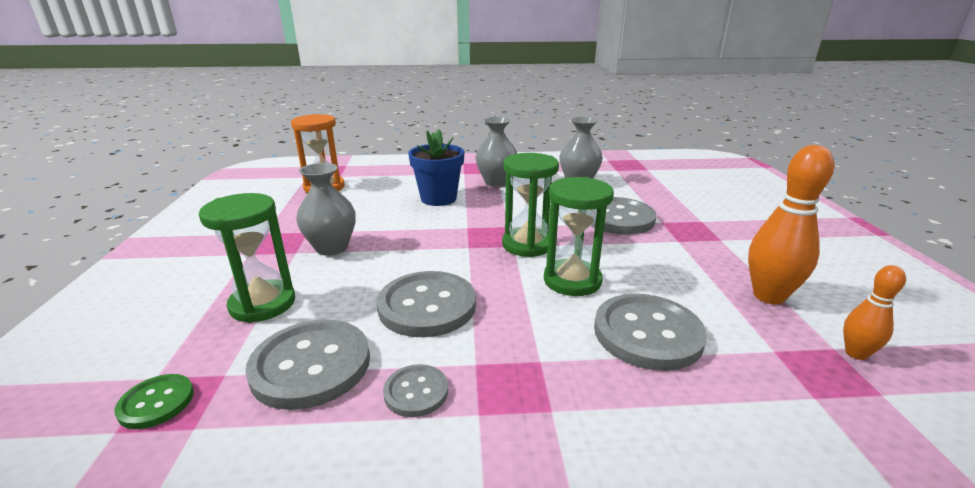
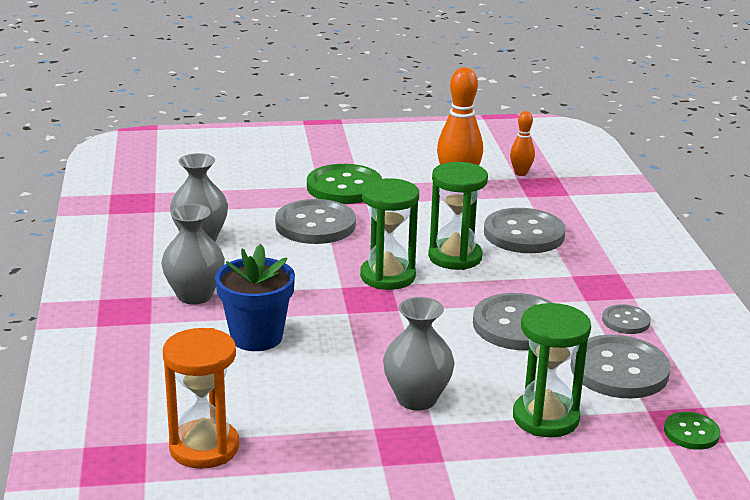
camera: 95 degrees left, 0 degrees up
(706, 231) = (344, 187): none -> green button

